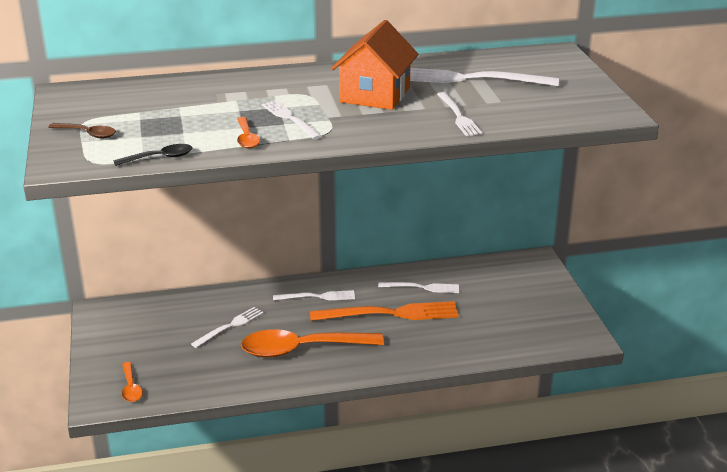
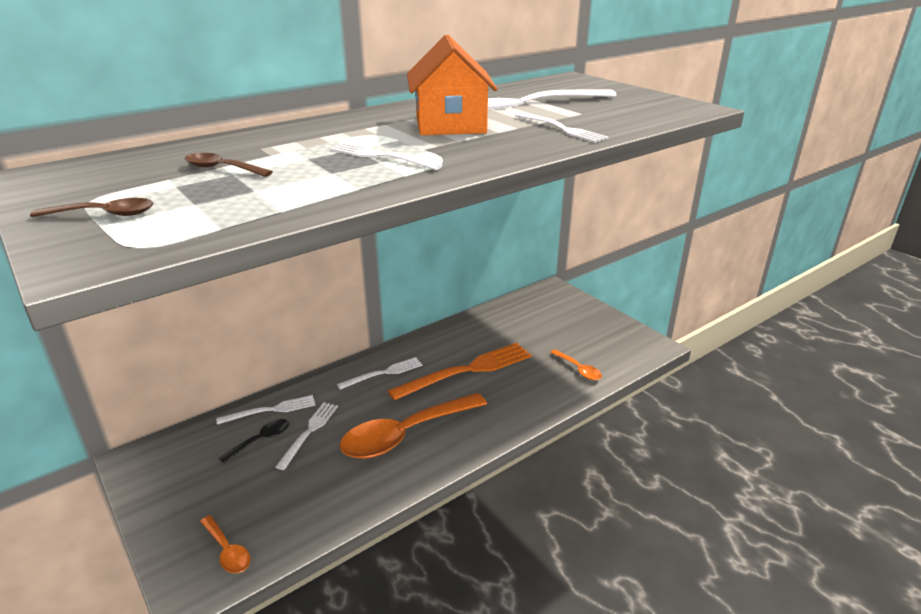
camera: 25 degrees left, 0 degrees up
(160, 158) = (246, 223): black spoon -> black spoon (261, 440)
(177, 109) = (222, 169): none -> brown spoon
(247, 138) = (349, 182): orange spoon -> orange spoon (578, 369)
(421, 287) = (477, 338): white fork -> white fork (270, 410)

